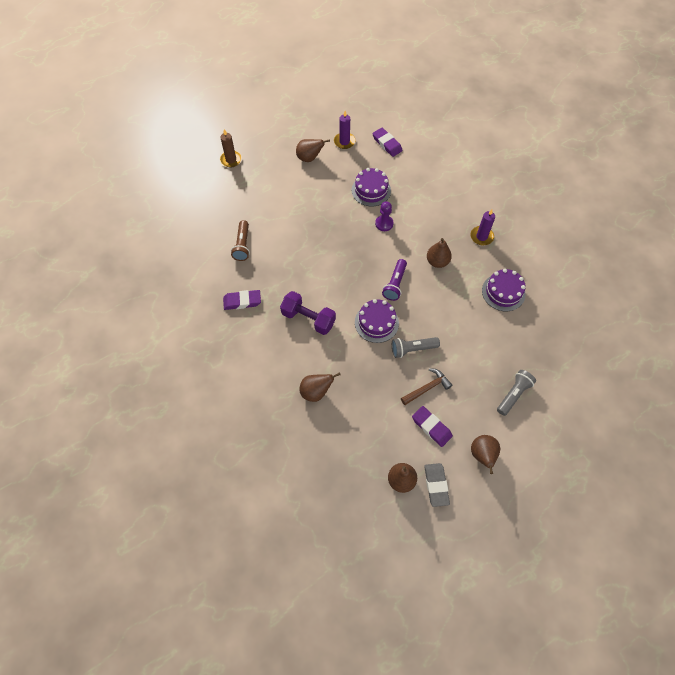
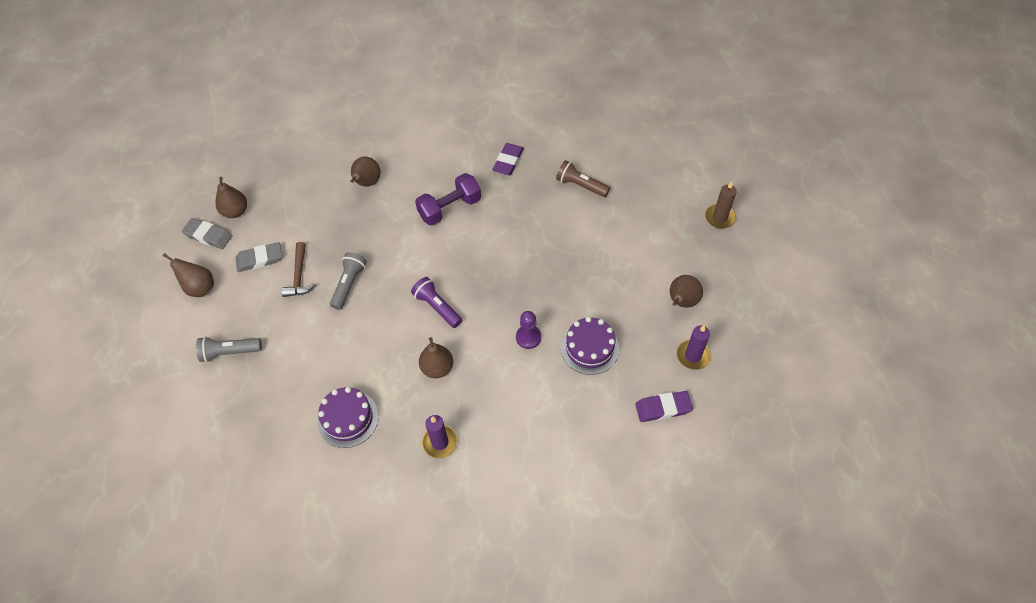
camera: 120 degrees right, 5 degrees down
(376, 323) = (402, 266): purple cake -> none
(431, 427) = (260, 259): purple eraser -> grey eraser
(513, 394) = (229, 352): grey flashlight -> grey flashlight turned 105 degrees clockwise

